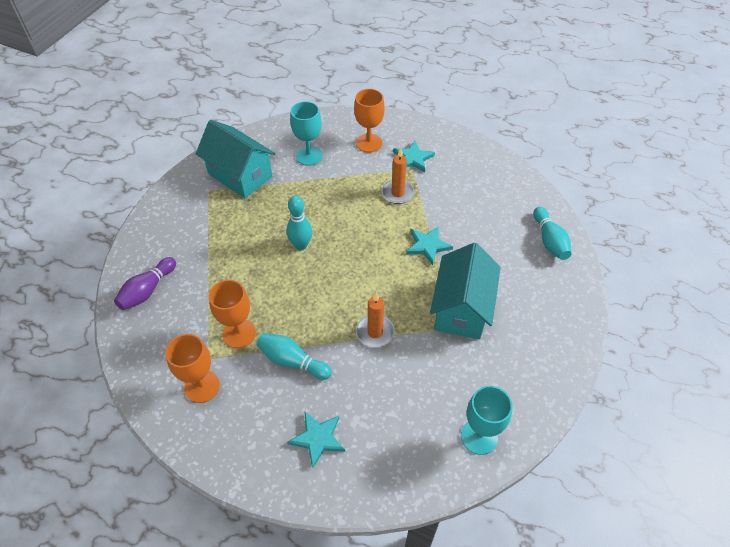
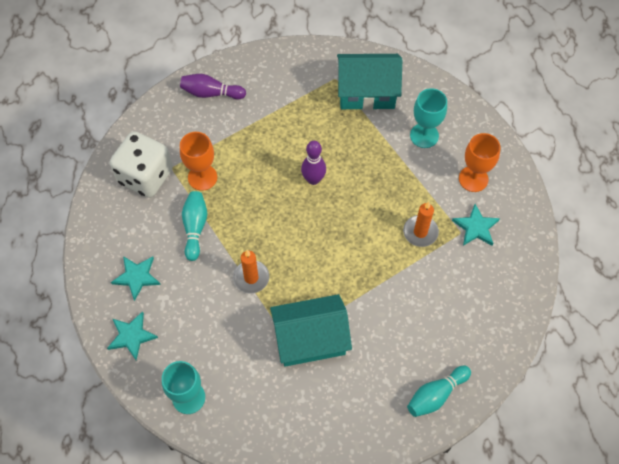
camera: 65 degrees right, 10 degrees up
(202, 386) = (145, 176): orange goblet -> white dice
(240, 175) = (366, 93): turquoise house -> turquoise house turned 75 degrees clockwise
(301, 245) = (313, 179): turquoise bowling pin -> purple bowling pin
(428, 246) = (369, 284): turquoise star -> turquoise star (132, 336)

